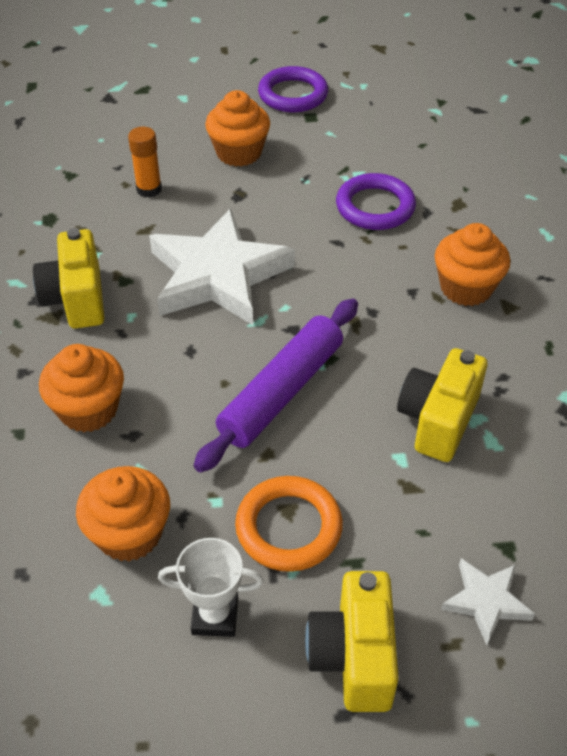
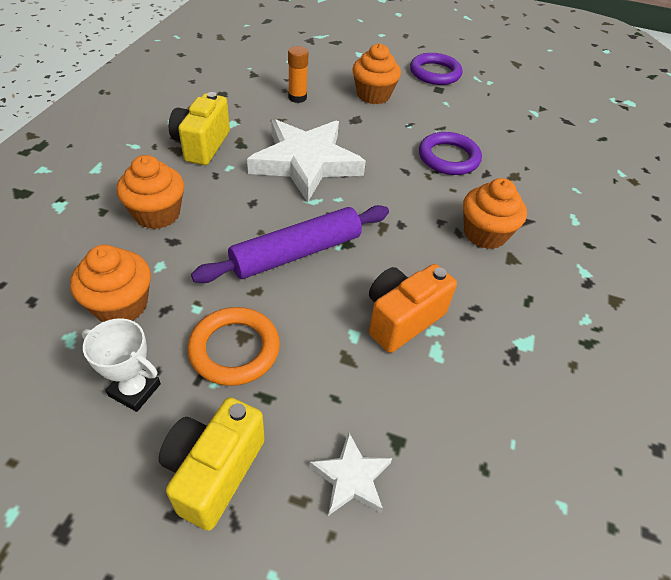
camera: 20 degrees right, 0 degrees up
(438, 420) = (402, 319): yellow camera -> orange camera

